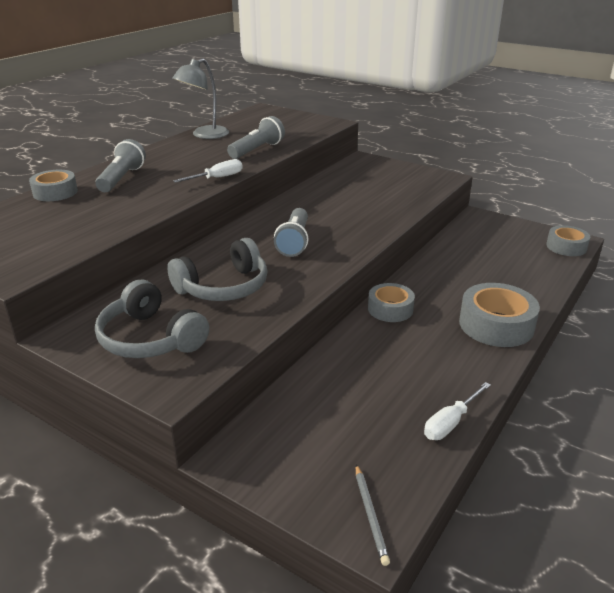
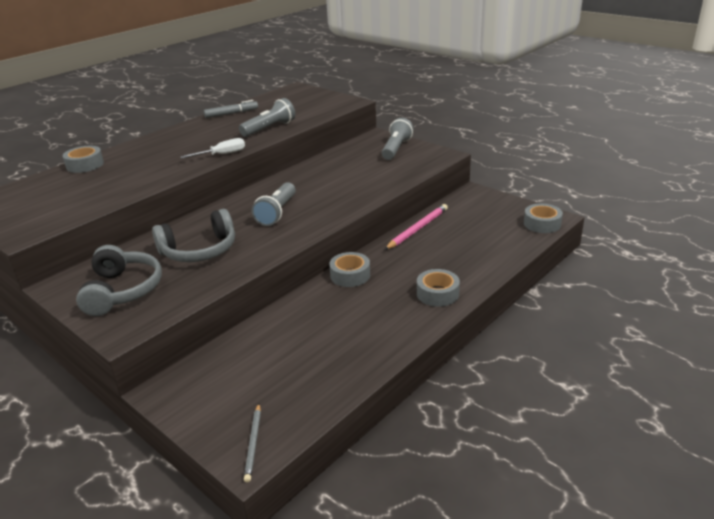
camera: 10 degrees right, 0 degrees up
(122, 178) = (143, 153): grey flashlight -> grey flashlight (396, 148)
(150, 338) = (122, 291): grey headphones -> grey headphones turned 150 degrees counterclockwise
(204, 135) = (231, 113): grey lamp -> grey marker
(439, 256) = (417, 229): none -> pink pencil
(451, 422) = (355, 375): white screwdriver -> none
(496, 325) = (437, 294): grey tape -> grey tape, size x0.64

